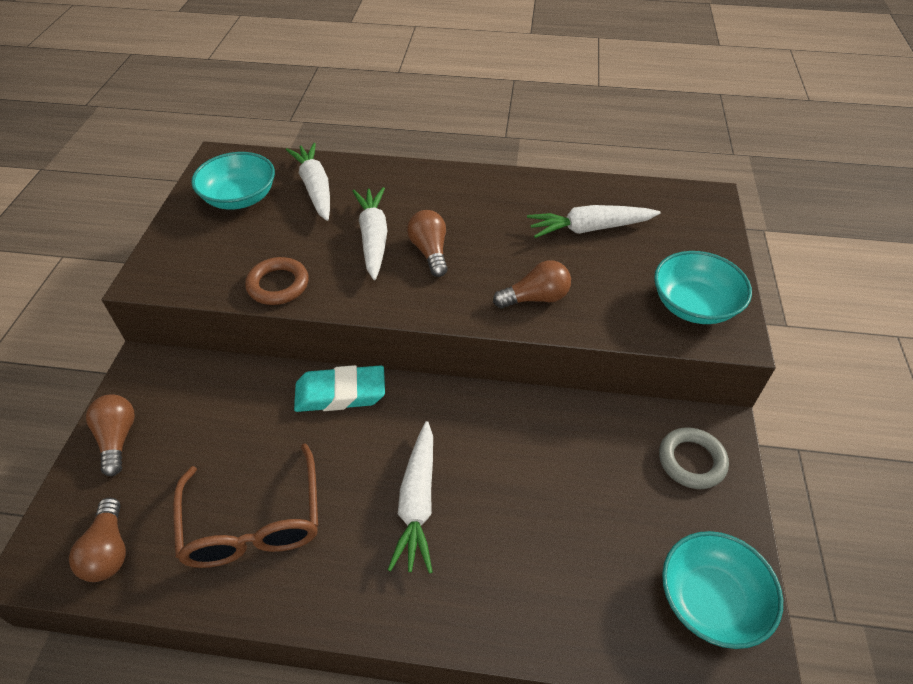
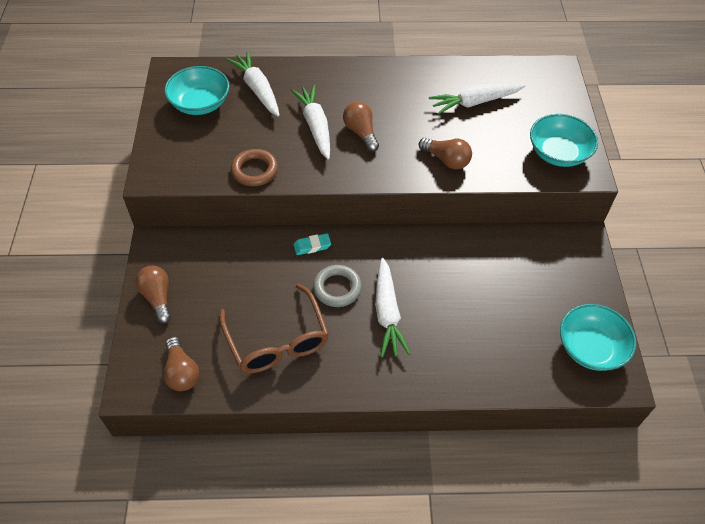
camera: 10 degrees left, 5 degrees up
(340, 393) = (312, 246): turquoise eraser -> turquoise eraser, size x0.54
(535, 298) = (446, 160): brown light bulb -> brown light bulb turned 60 degrees clockwise
(691, 461) = (567, 262): grey ring -> grey ring (337, 288)

